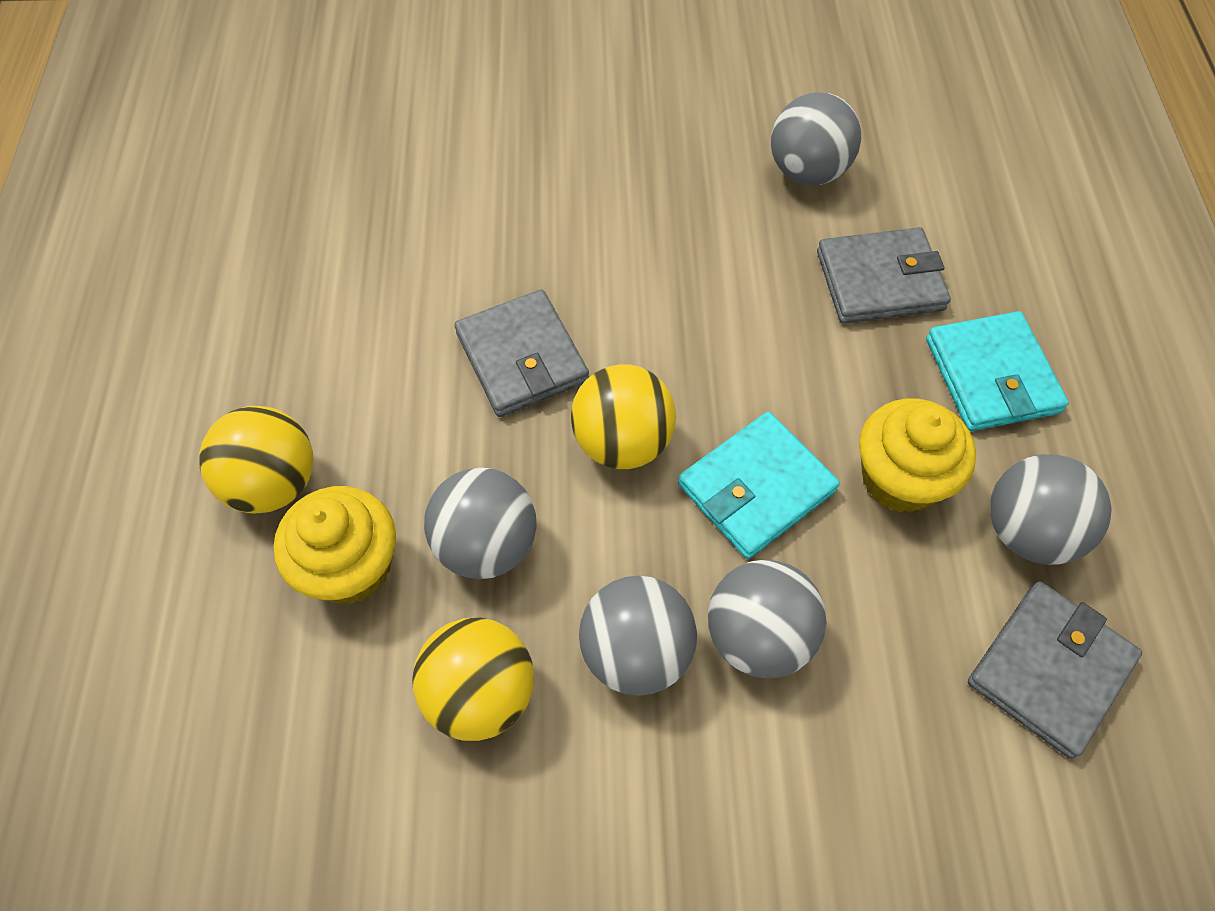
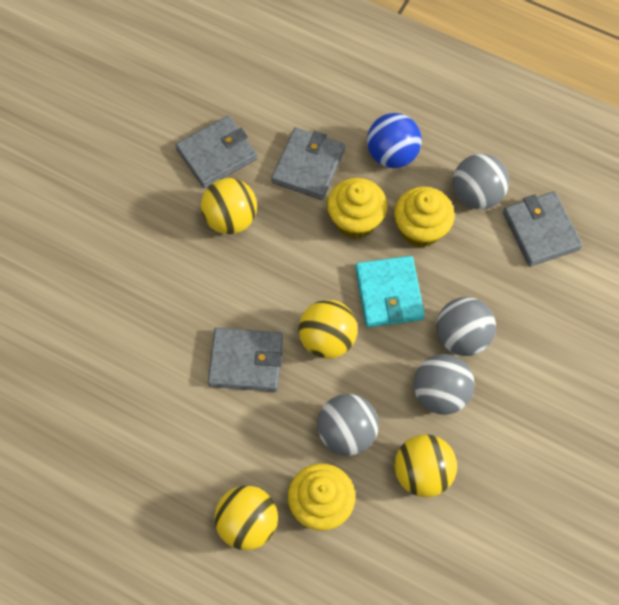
camera: 60 degrees left, 5 degrees up
(723, 233) = (230, 219): none -> yellow ball
(807, 171) = (217, 154): grey ball -> grey wallet
(842, 382) = (355, 220): none -> yellow cupcake
(991, 376) = (392, 154): turquoise wallet -> blue ball

